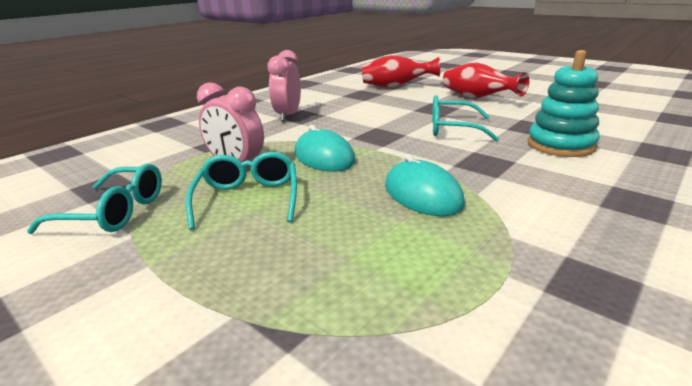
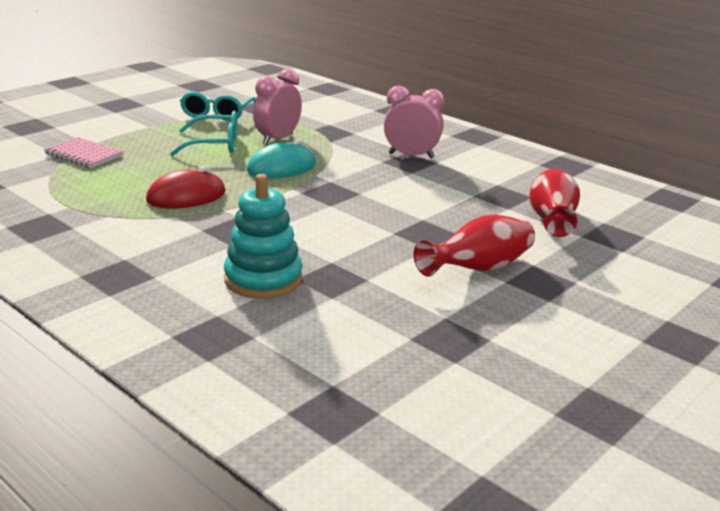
camera: 90 degrees right, 0 degrees up
(288, 312) = (84, 155): none -> pink notebook
(422, 194) = (186, 196): turquoise mouse -> red mouse
(452, 129) = (340, 230): turquoise glasses -> none

